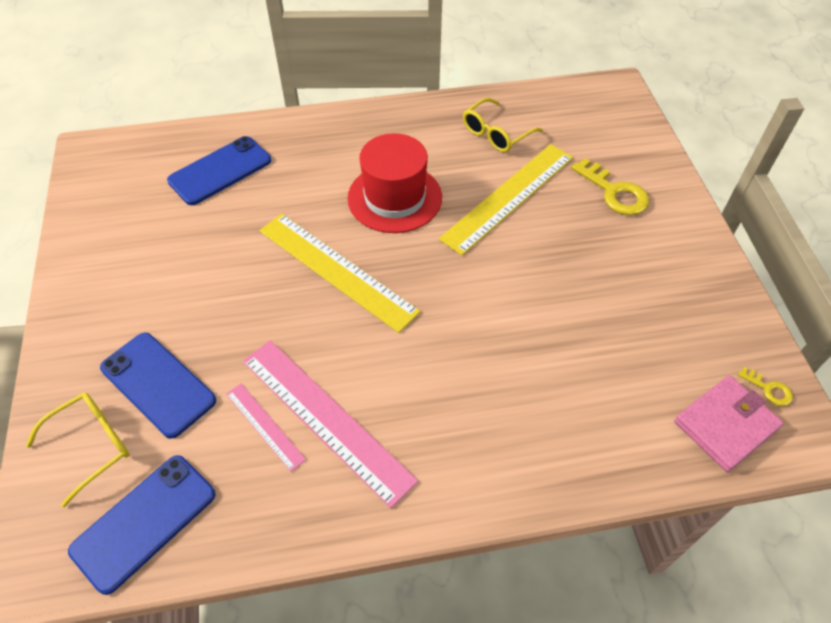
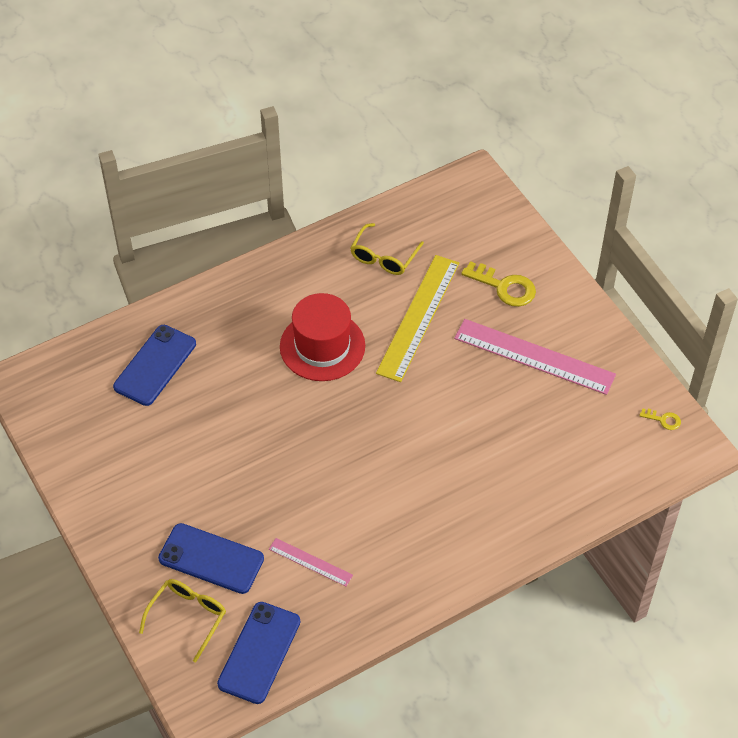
camera: 20 degrees left, 0 degrees up
(326, 419) = (353, 542): pink ruler -> pink ruler (534, 356)
(336, 270) = (304, 425): yellow ruler -> none
(725, 425) = (639, 456): pink wallet -> none

